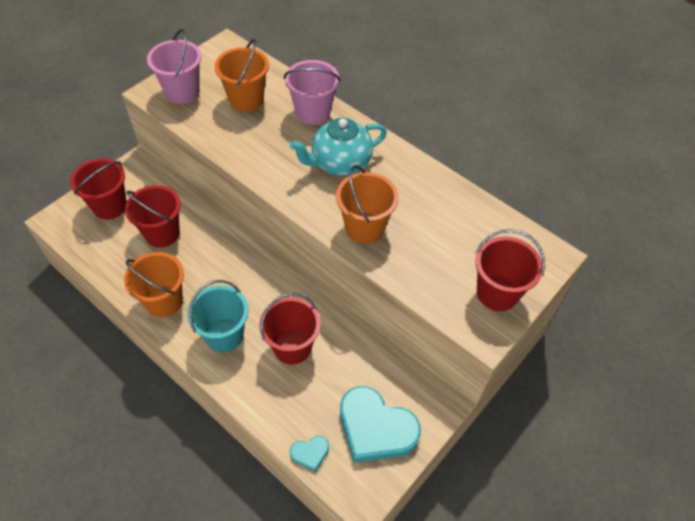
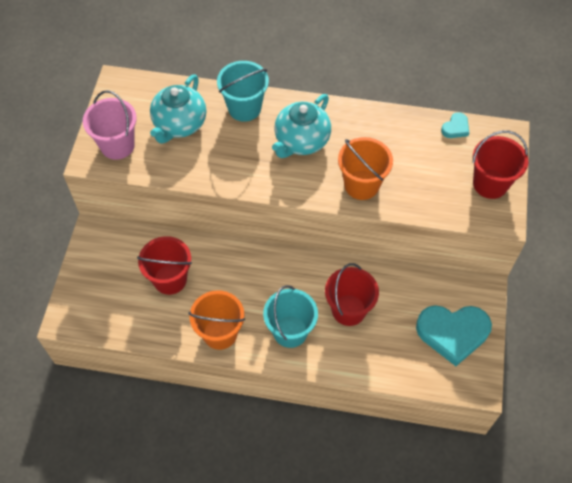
camera: 30 degrees left, 5 degrees up
(110, 206) = (103, 281): red bucket -> none
(246, 100) = (179, 124): orange bucket -> turquoise teapot
(310, 453) = (421, 378): turquoise heart -> turquoise heart (455, 128)
(313, 112) = (244, 108): pink bucket -> turquoise bucket

